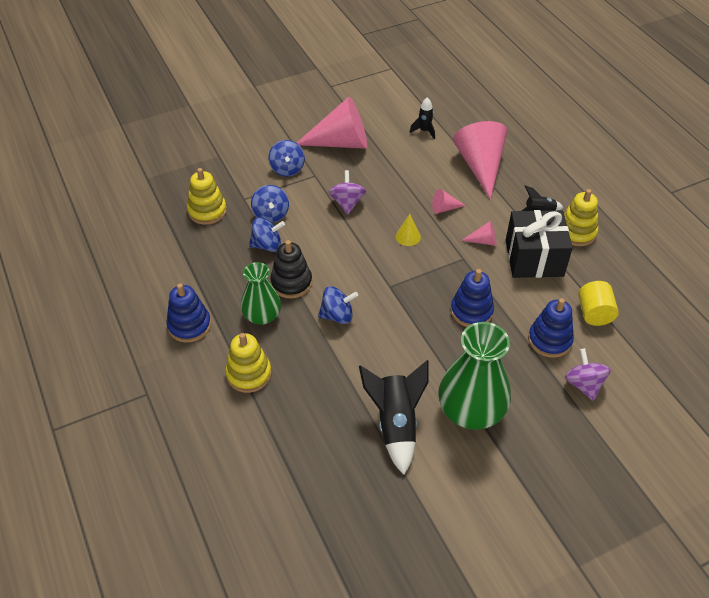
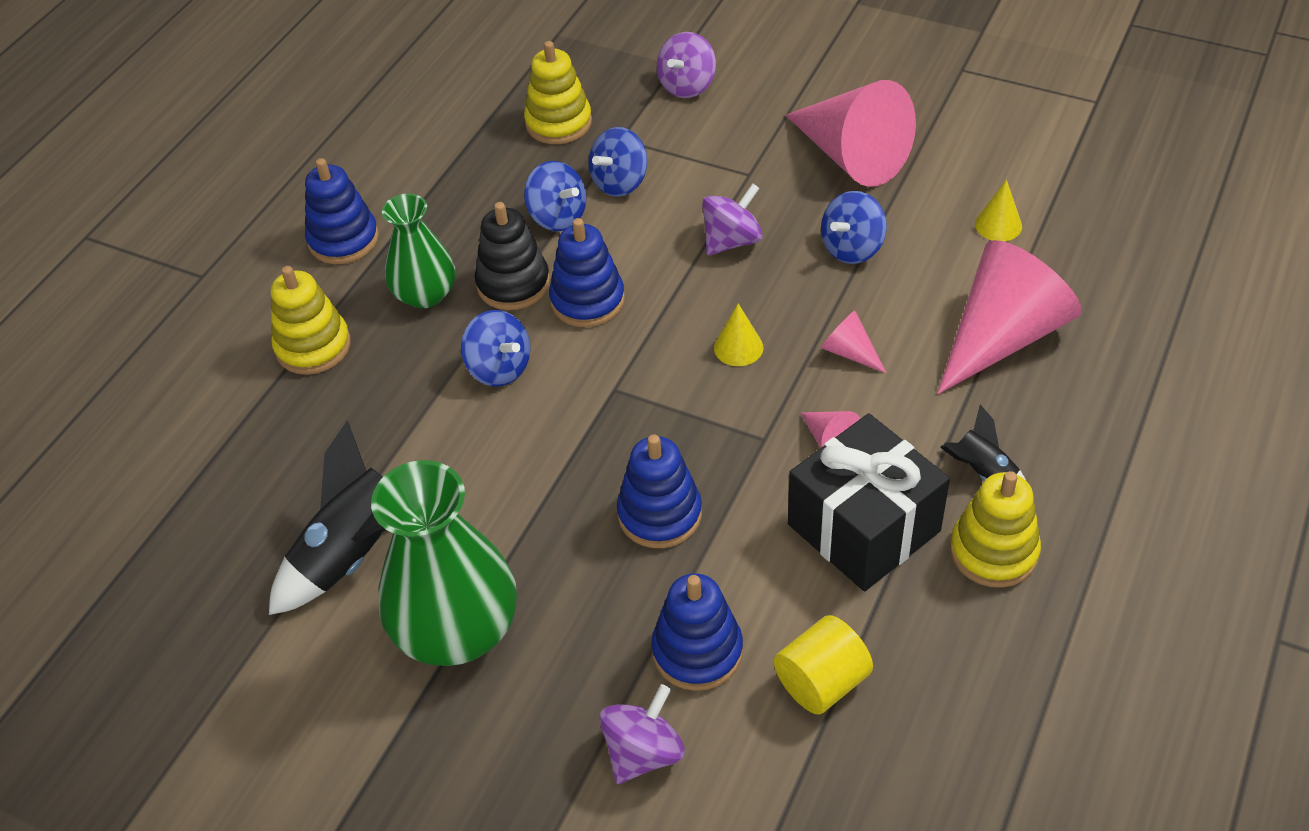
camera: 55 degrees right, 0 degrees up
(238, 160) = (687, 86): none -> purple spinning top
(287, 169) = (728, 140): blue spinning top -> blue spinning top (852, 248)
(329, 265) = (587, 300): none -> blue stacking toy
(424, 131) = (998, 225): black rocket -> yellow cone

